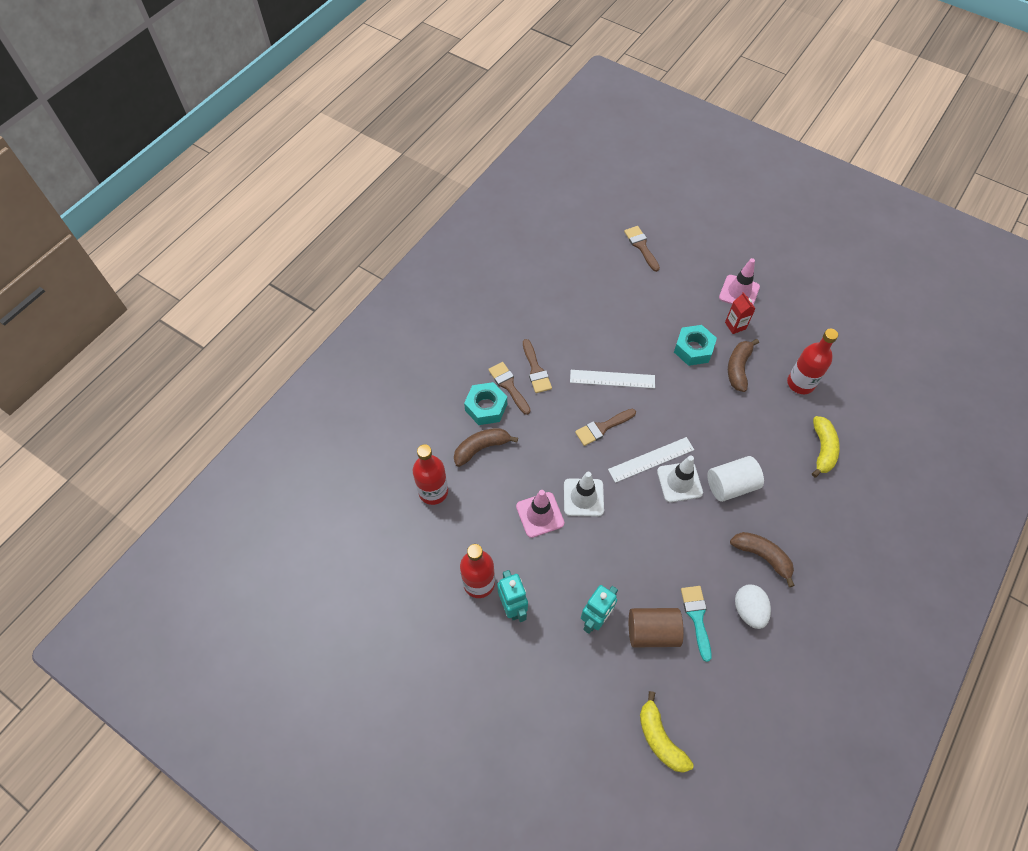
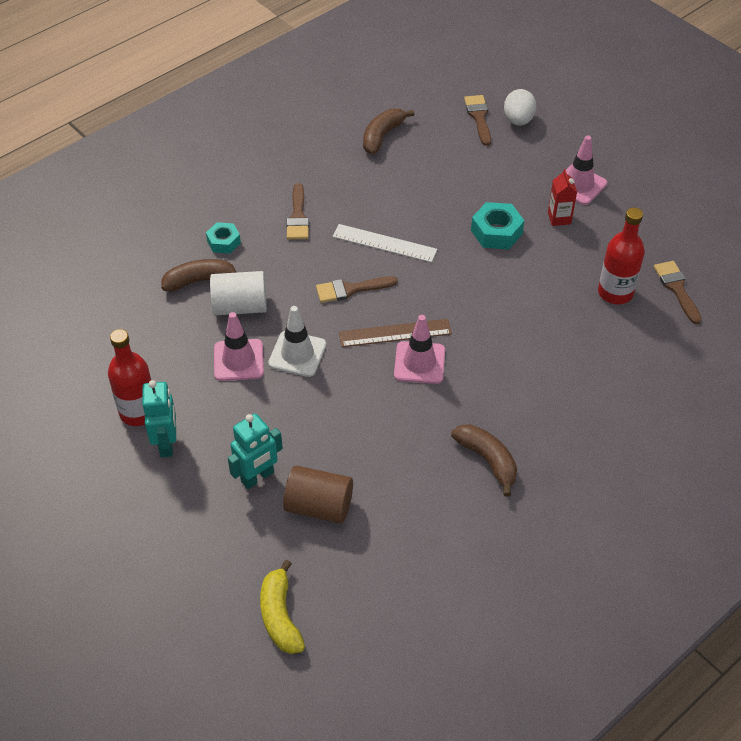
camera: 15 degrees right, 10 degrees down
(433, 491) = (127, 312): red bottle -> none
(486, 407) = (223, 242): turquoise nut -> turquoise nut, size x0.66
(508, 386) = (259, 226): brown brush -> brown brush (677, 288)
(651, 459) = (395, 333): white ruler -> brown ruler
(679, 482) = (419, 363): white traffic cone -> pink traffic cone
(696, 617) = (379, 504): turquoise brush -> none
(731, 485) = (481, 379): white cylinder -> white cylinder (240, 306)
(738, 368) = (543, 262): brown banana -> brown banana (382, 136)
(748, 610) = (446, 511): white egg -> white egg (518, 120)
(822, 449) = (613, 366): yellow banana -> none

